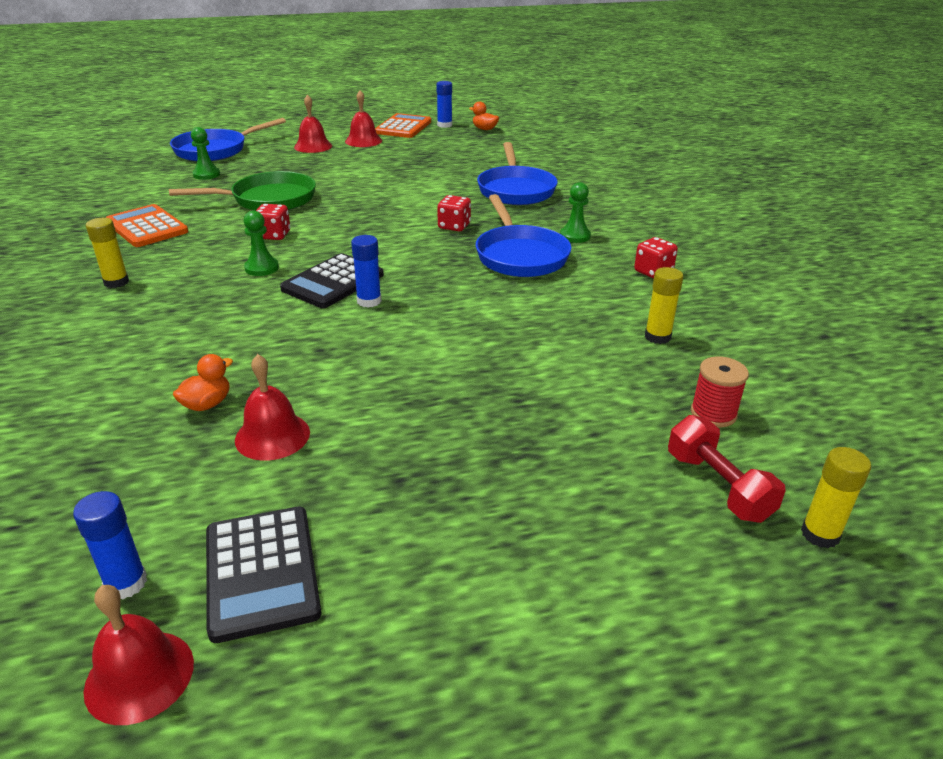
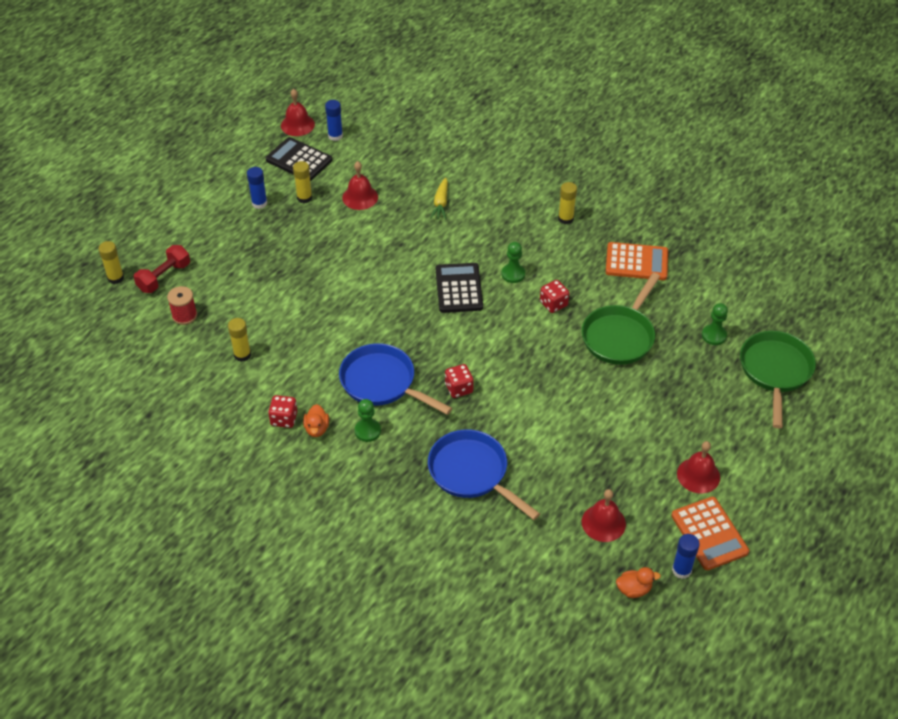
camera: 140 degrees right, 15 degrees up
(194, 366) = (441, 203): none -> yellow carrot
(207, 404) = (406, 193): orange duck -> orange duck (317, 429)
(215, 150) = (775, 371): blue pan -> green pan
(313, 146) = (720, 433): red bell -> red bell (603, 523)
(351, 487) = (304, 198): none -> yellow glue stick
(369, 301) = (420, 287): blue glue stick -> blue glue stick (259, 203)
(718, 486) = (164, 277): red dumbbell -> red dumbbell turned 75 degrees counterclockwise

